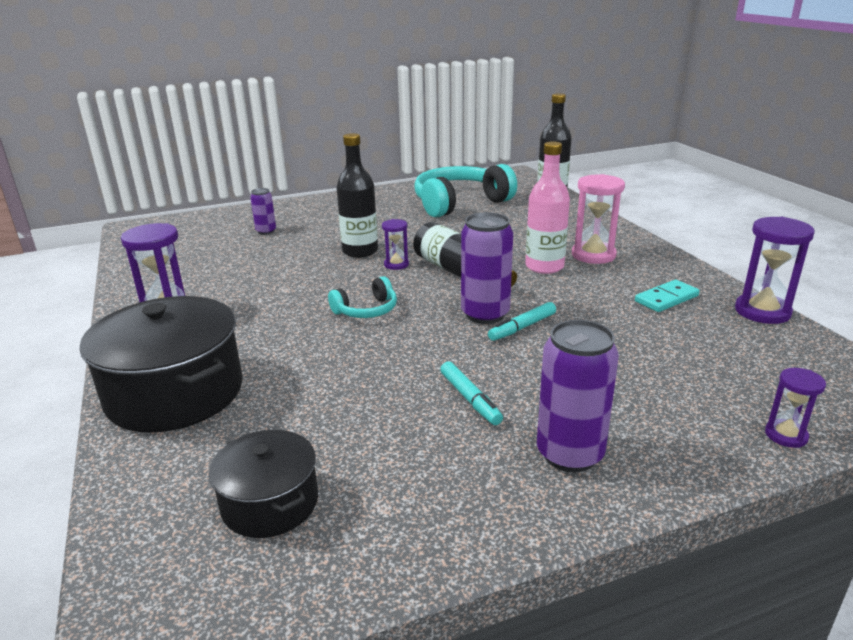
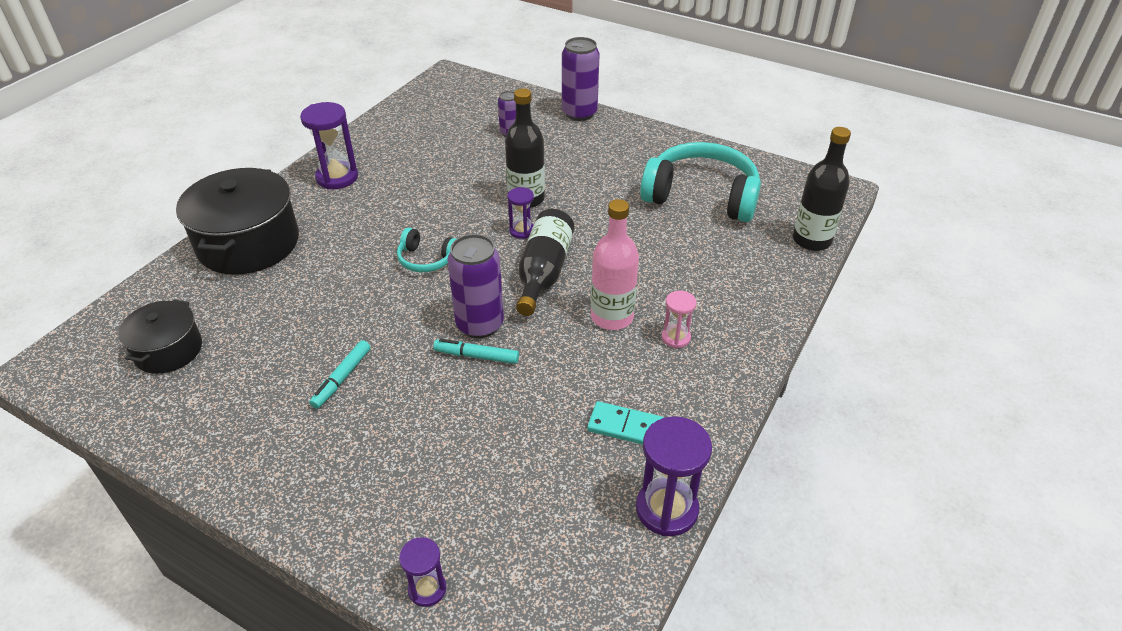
camera: 50 degrees right, 15 degrees up
(569, 454) = (307, 463): purple can -> purple can (579, 113)
(593, 255) = (676, 338): pink hourglass -> pink hourglass, size x0.57

